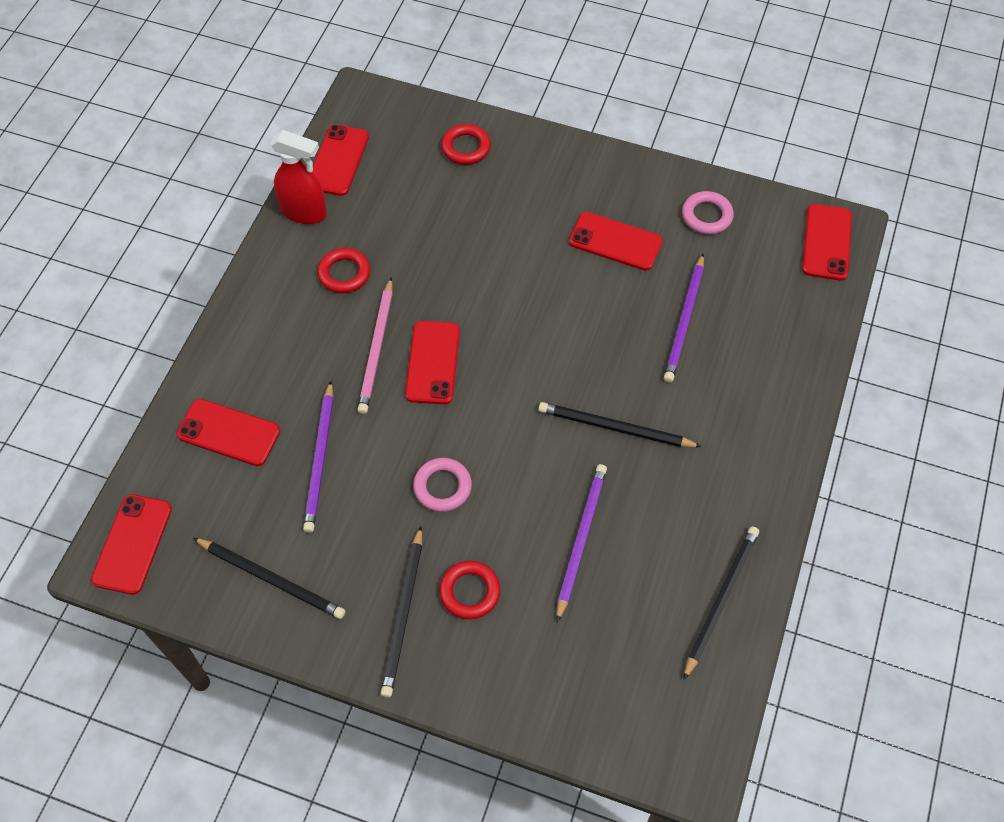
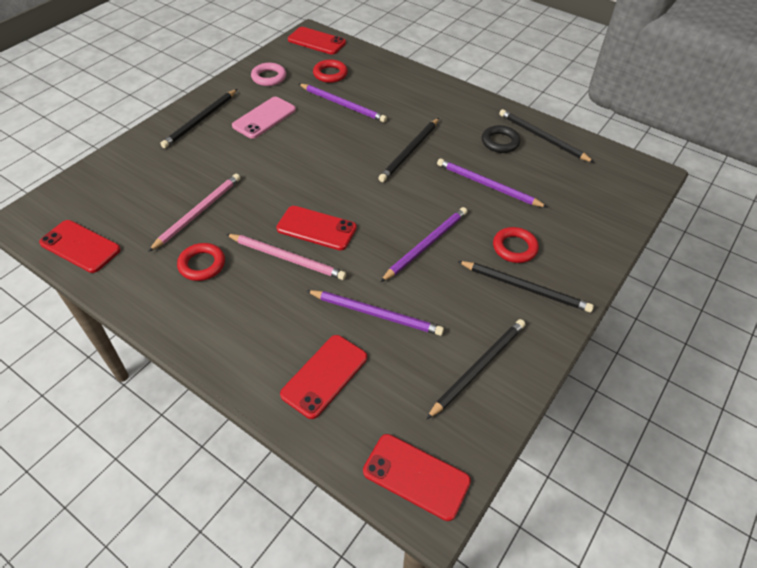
camera: 75 degrees left, 10 degrees down
(304, 212) = (120, 279): red spray bottle -> none
(420, 240) = (198, 212): none -> pink pencil
(442, 487) = (426, 245): pink ring -> purple pencil
(466, 147) = (128, 169): red ring -> red ring (330, 74)
(581, 178) = (200, 120): none -> black pencil
(615, 242) = (264, 118): red phone -> pink phone
(684, 541) = (500, 142): none -> black ring

